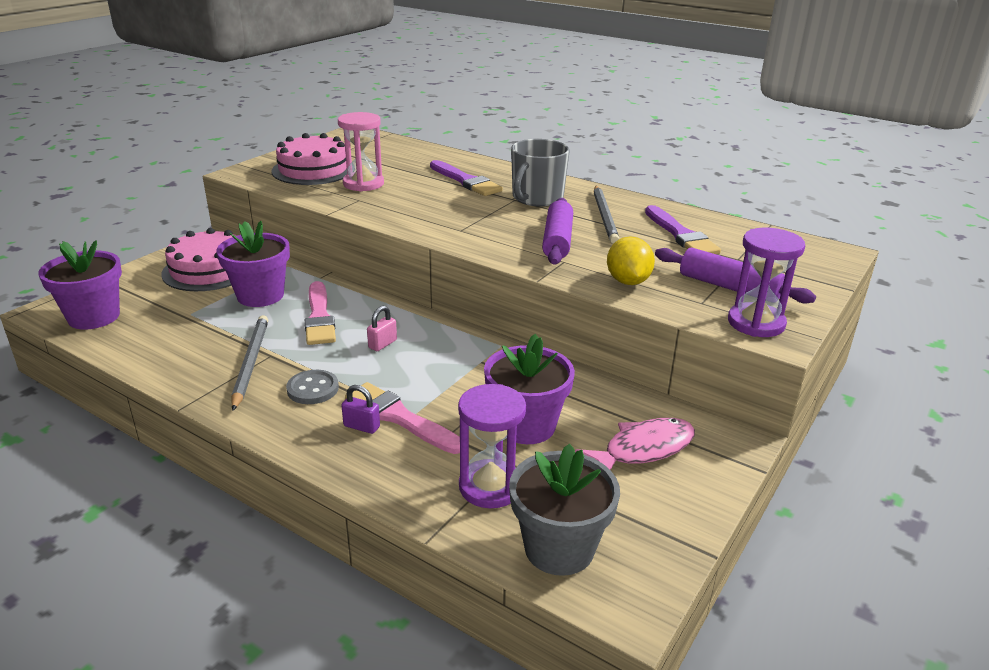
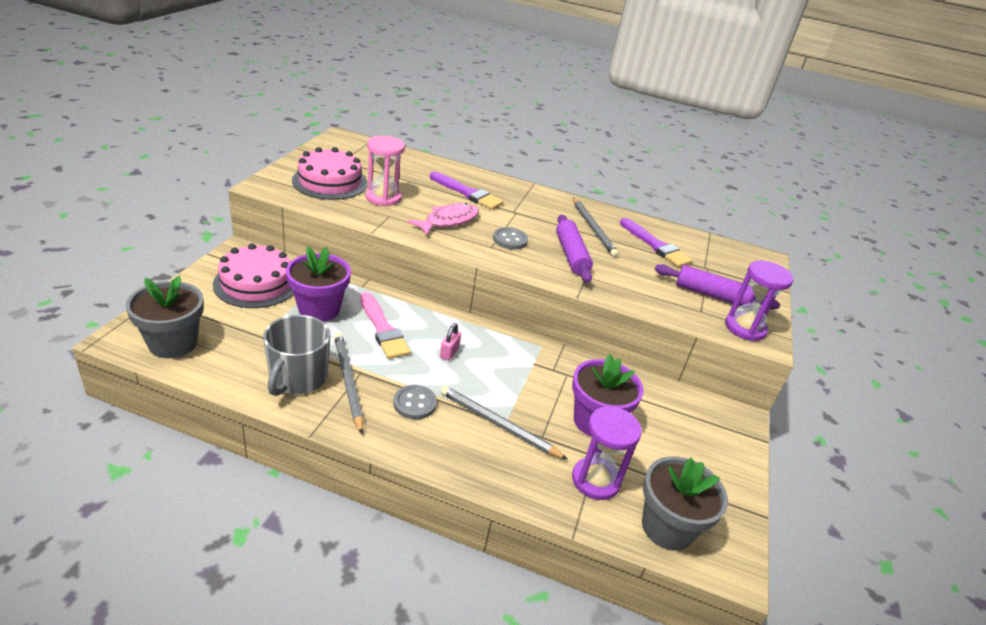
camera: 20 degrees left, 5 degrees up
(94, 317) = (173, 343): purple flower pot -> grey flower pot
(361, 426) = (473, 436): purple padlock -> none
(400, 418) = (498, 424): pink brush -> grey pencil
(488, 224) = (510, 240): none -> grey button
(537, 198) = (533, 210): grey mug -> grey mug (298, 378)
(628, 281) = (642, 294): yellow lemon -> none
(643, 449) = (684, 432): pink fish -> pink fish (448, 221)

